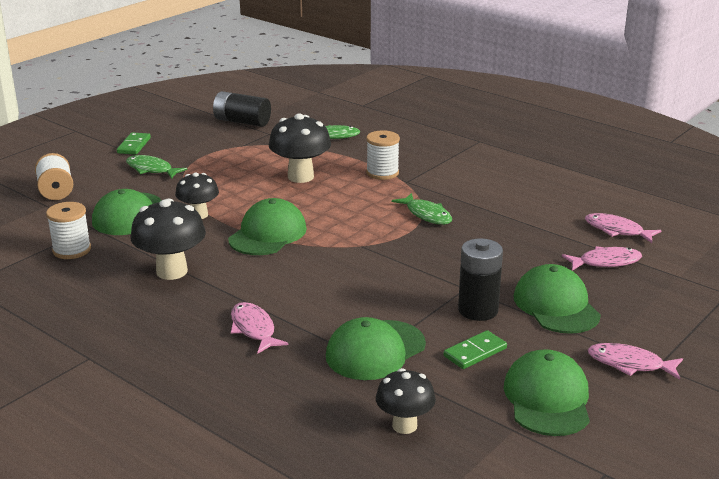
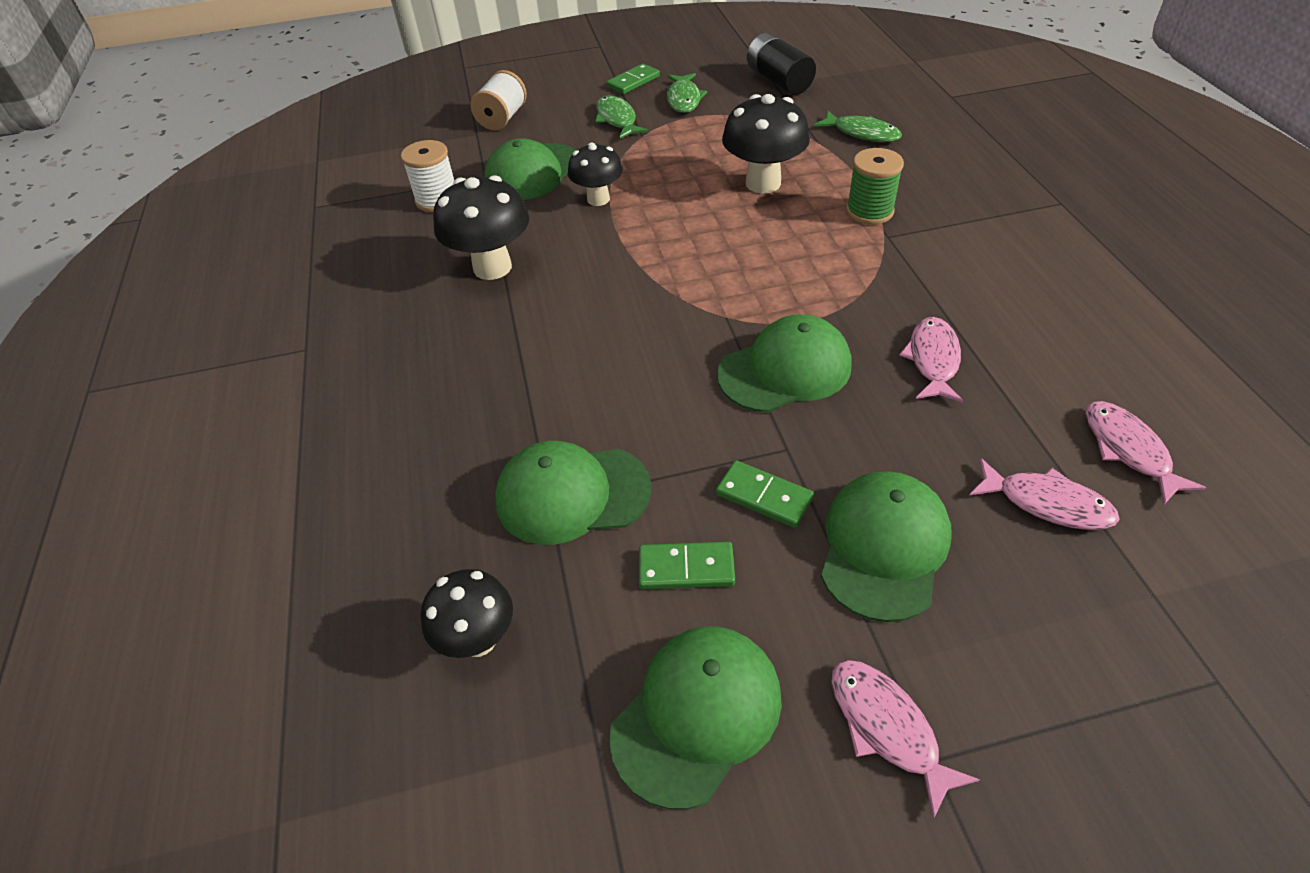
camera: 40 degrees right, 20 degrees up
(254, 329) = (483, 389): pink fish -> pink fish (932, 360)
(267, 234) = (640, 255): green cap -> green cap (785, 370)
(382, 173) = (869, 211): white spool -> green spool
(426, 215) = (859, 301): green fish -> green fish (684, 99)
(478, 310) = (764, 496): black battery -> green domino

